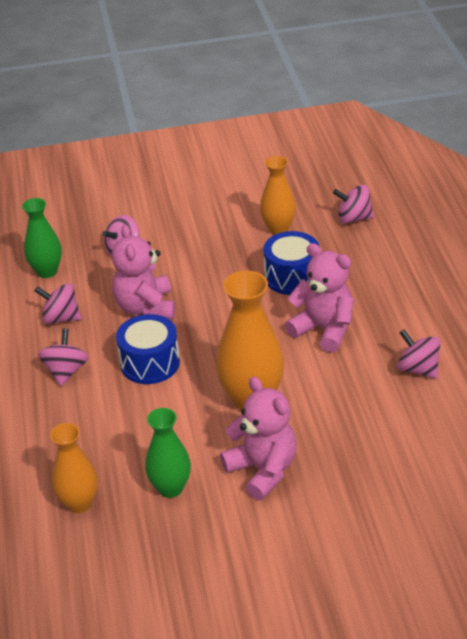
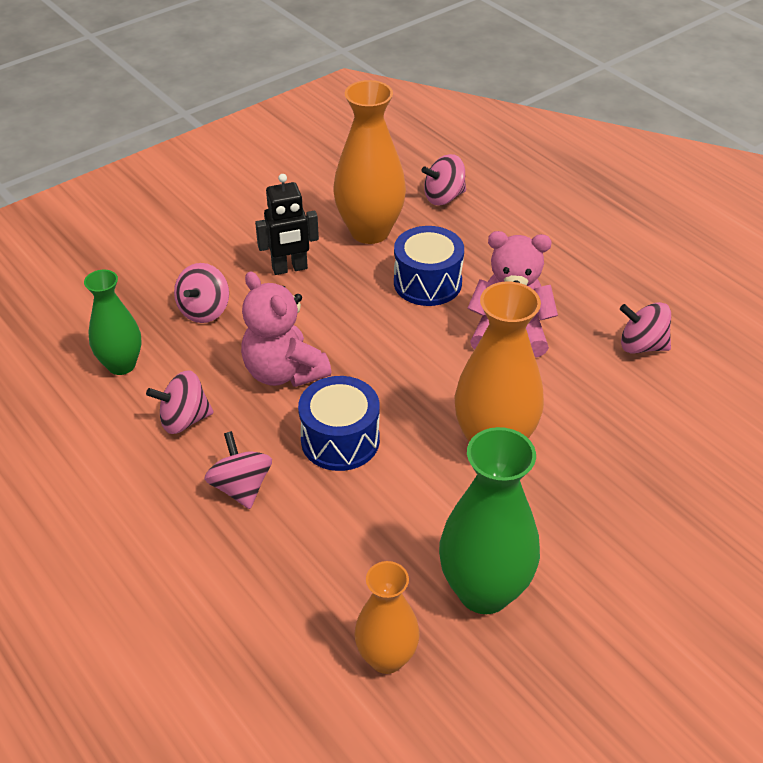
camera: 30 degrees left, 5 degrees up
(170, 488) = (484, 591): green vase -> green vase, size x1.60
(201, 239) = (290, 268): none -> black robot
(262, 470) = (572, 526): pink teddy bear -> none
(278, 229) = (370, 231): orange vase -> orange vase, size x1.60

